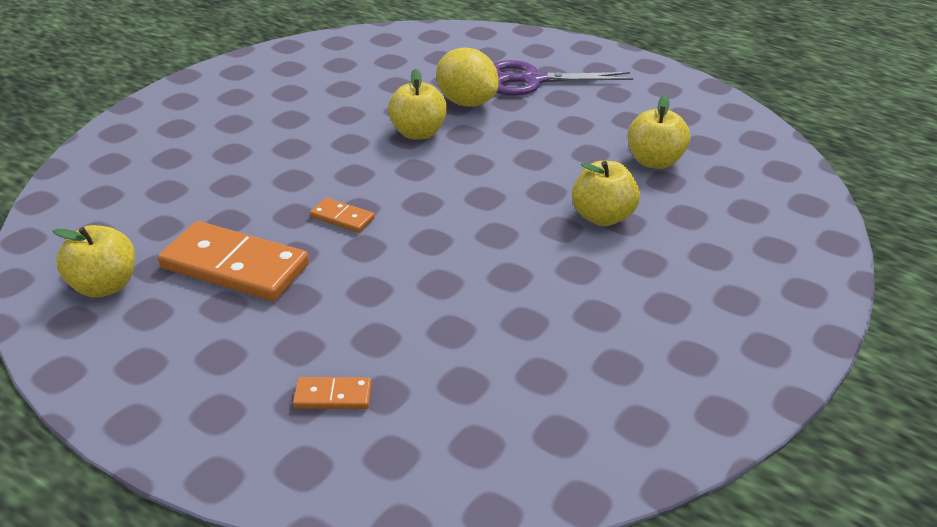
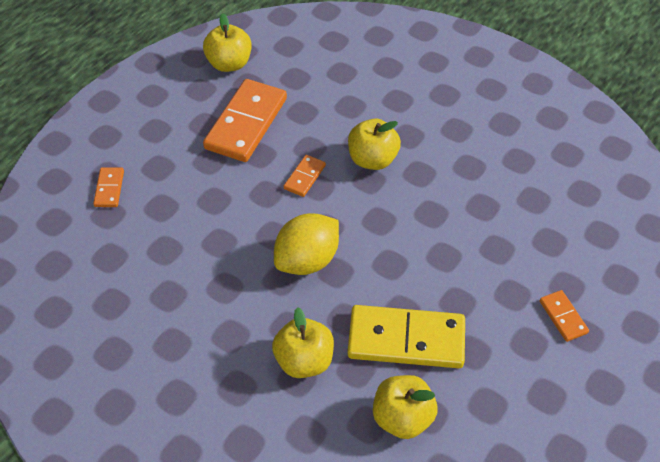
camera: 90 degrees right, 15 degrees up
(418, 133) = (440, 220): yellow apple -> yellow apple (372, 159)
(466, 102) = (504, 257): yellow lemon -> yellow lemon (307, 260)
(532, 80) = (563, 317): purple scissors -> orange domino
(567, 157) = (406, 340): none -> yellow domino

